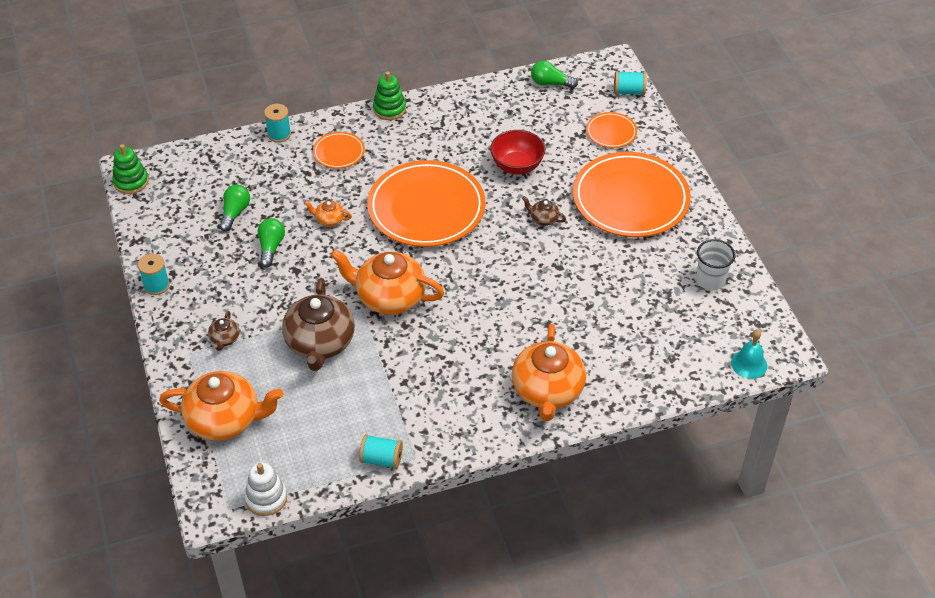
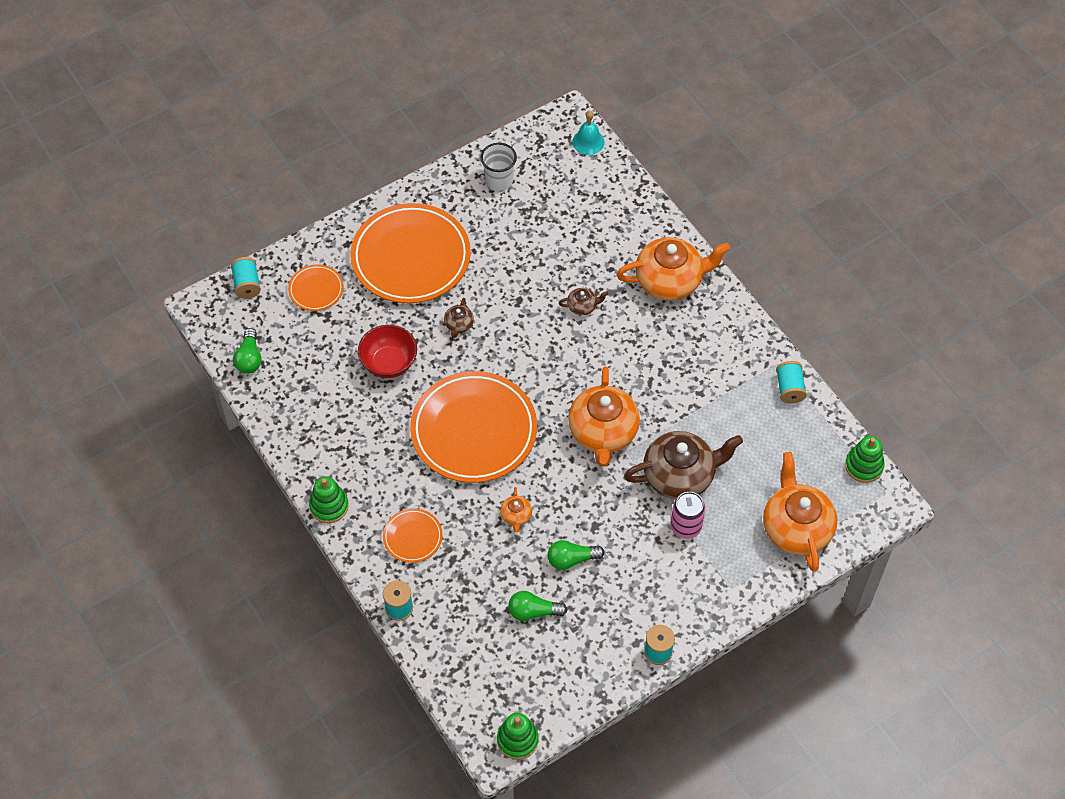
camera: 105 degrees left, 10 degrees up
(224, 339) = (704, 561): brown teapot -> brown teapot (582, 306)
(265, 334) = (686, 526): none -> pink can
(266, 498) = (864, 466): white stacking toy -> green stacking toy

